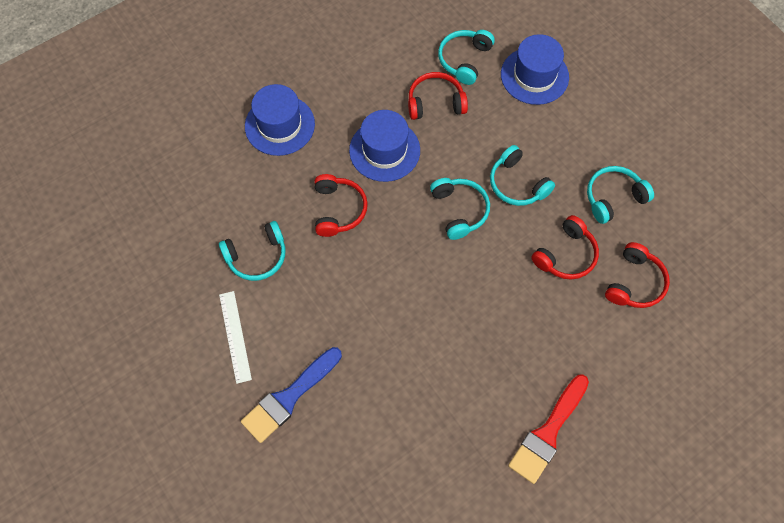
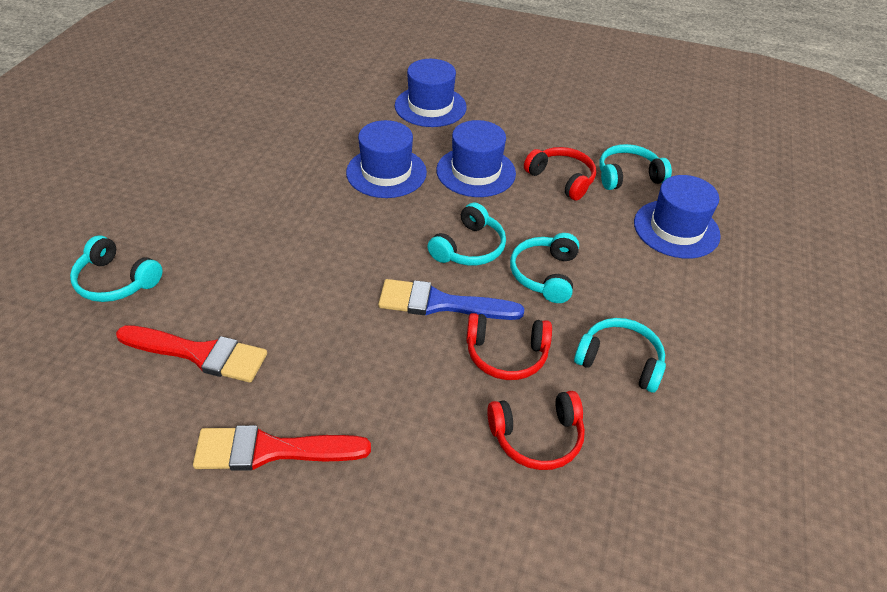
camera: 50 degrees right, 20 degrees down
(235, 336) = (206, 172): white ruler -> none
(257, 256) = (294, 149): turquoise headphones -> turquoise headphones (116, 281)
(289, 397) = (168, 229): blue brush -> blue brush (441, 303)
(338, 209) = (386, 172): red headphones -> blue hat
(438, 436) = (199, 354): none -> red brush

